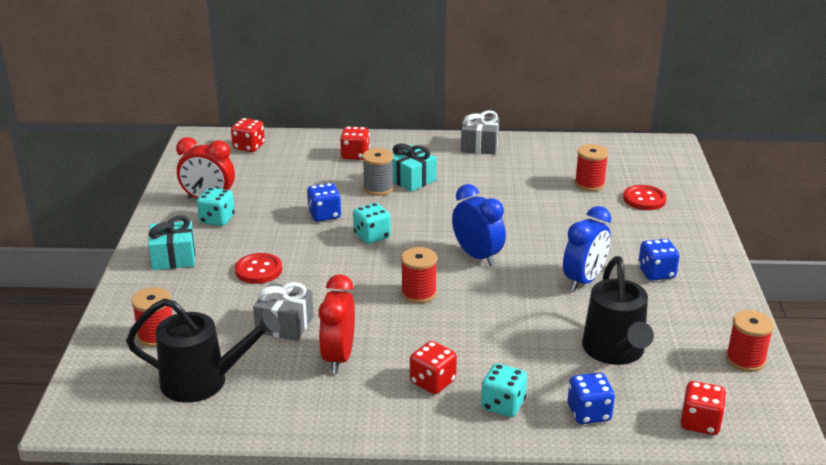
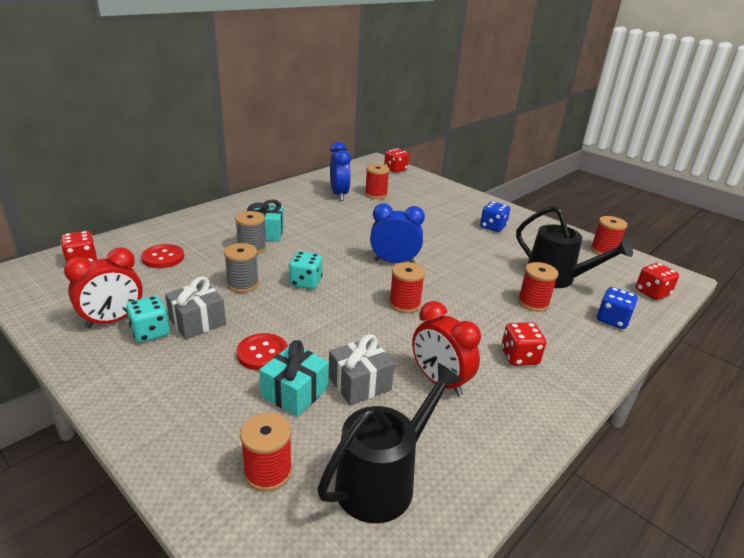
camera: 50 degrees left, 0 degrees up
(173, 257) = (161, 388): turquoise gift -> turquoise gift (294, 392)
(324, 215) = (243, 284): blue dice -> grey spool
(355, 155) = (193, 233): red dice -> red dice (395, 169)
(479, 145) = (273, 196): grey gift -> grey gift (197, 321)
(503, 405) = (575, 344): turquoise dice -> none
(539, 356) = (533, 303): none -> red spool
(584, 280) = (471, 248): blue clock -> blue clock (339, 194)
(644, 199) = (416, 192): red button -> red button (163, 258)

